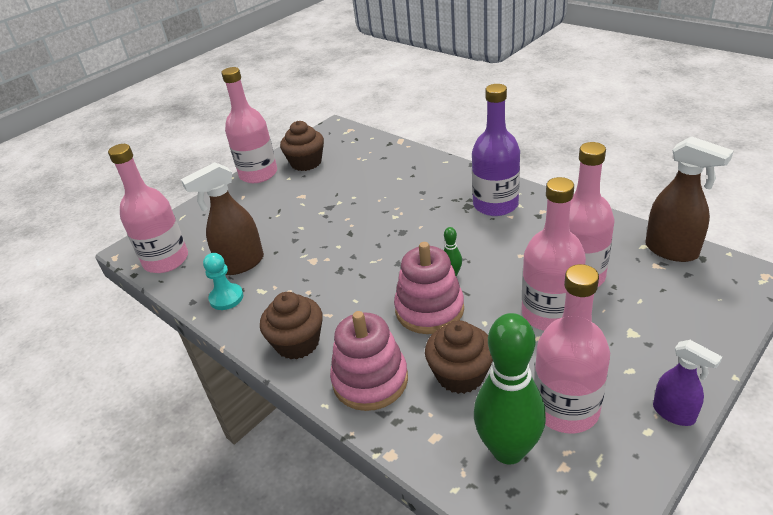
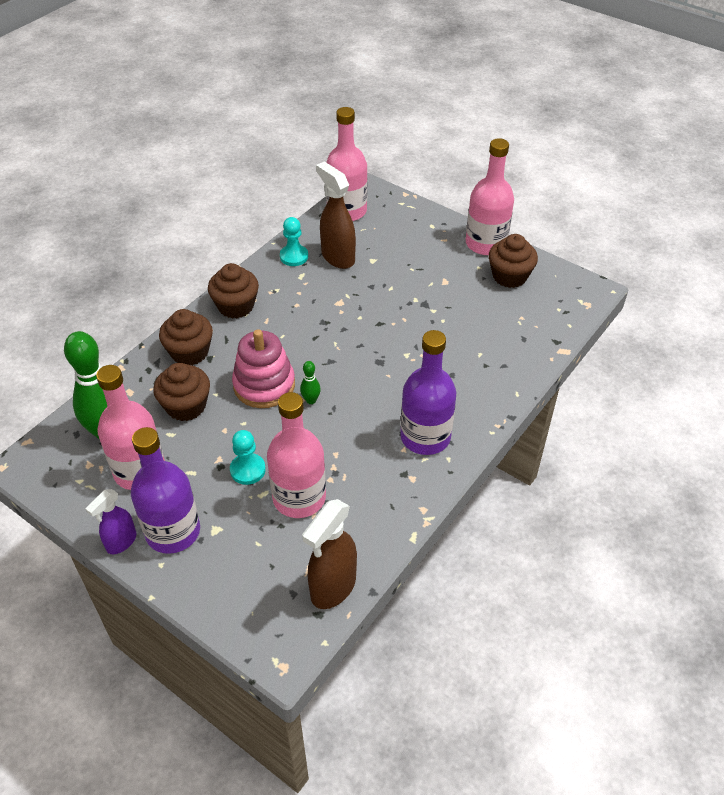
camera: 80 degrees right, 10 degrees up
(370, 380) = (190, 352): pink stacking toy -> brown cupcake
(549, 314) = (248, 470): pink bottle -> turquoise pawn
(645, 367) = (173, 531): none -> purple bottle

